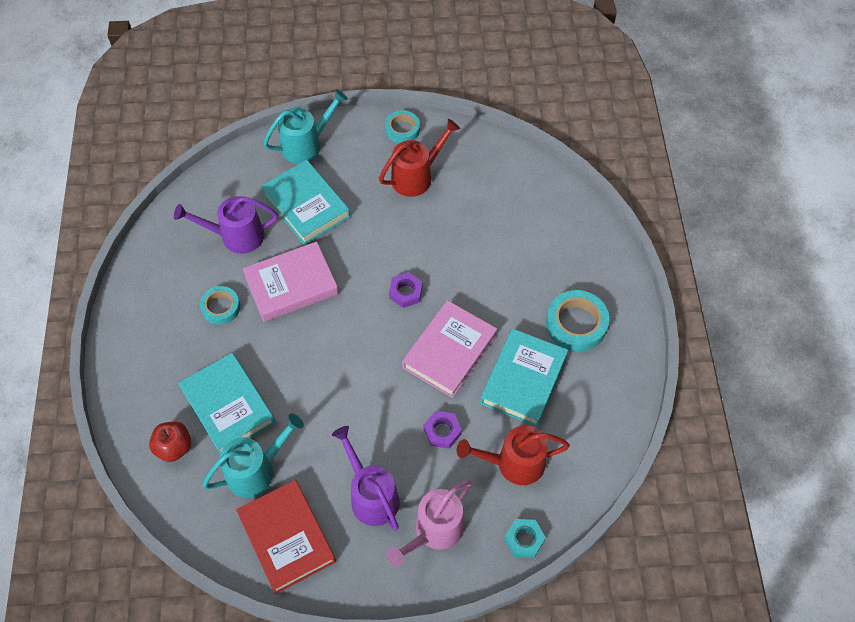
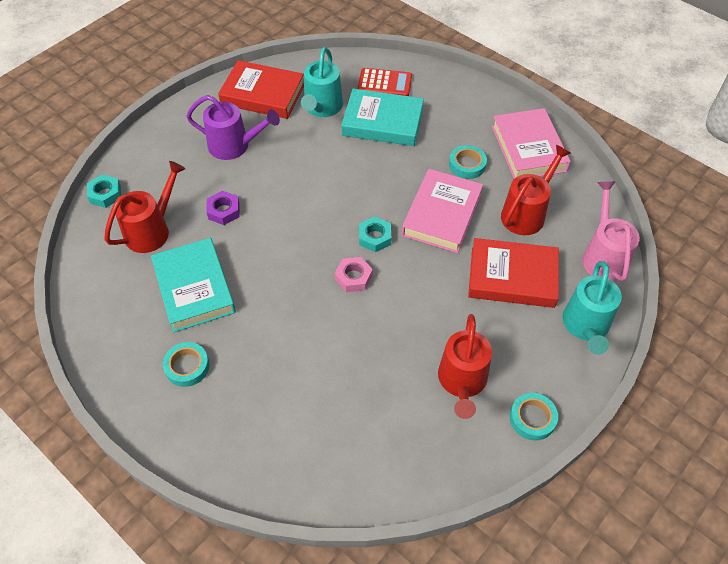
camera: 135 degrees right, 5 degrees down
(174, 447) = (384, 83): red apple -> red calculator
(236, 236) = (526, 213): purple watering can -> red watering can
(306, 206) = (512, 277): turquoise book -> red book
(357, 309) = (375, 237): none -> turquoise nut
(405, 292) = (353, 277): purple nut -> pink nut
(434, 531) = (173, 157): pink watering can -> pink watering can (603, 256)
(449, 352) = (272, 263): pink book -> pink book (528, 148)
(576, 324) = (187, 366): turquoise tape -> turquoise tape, size x0.64

